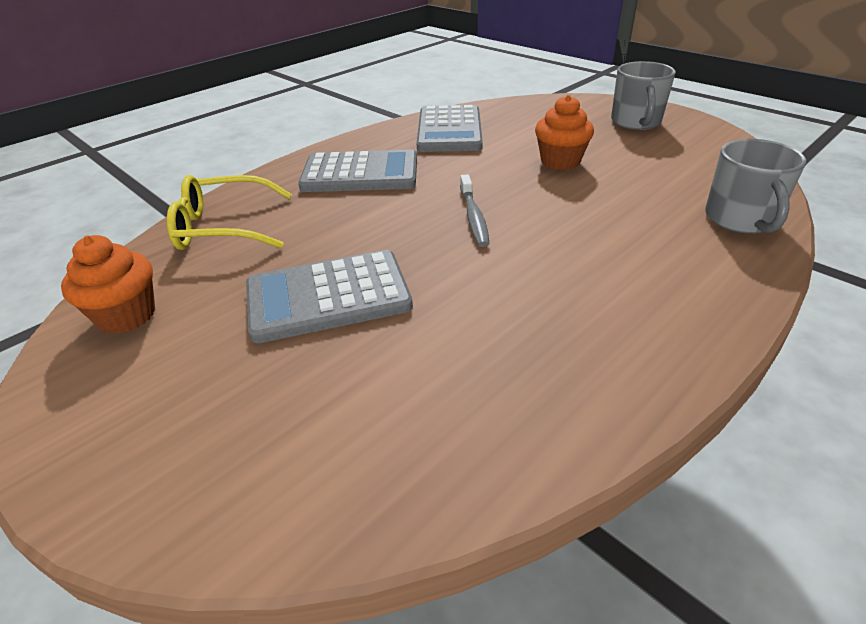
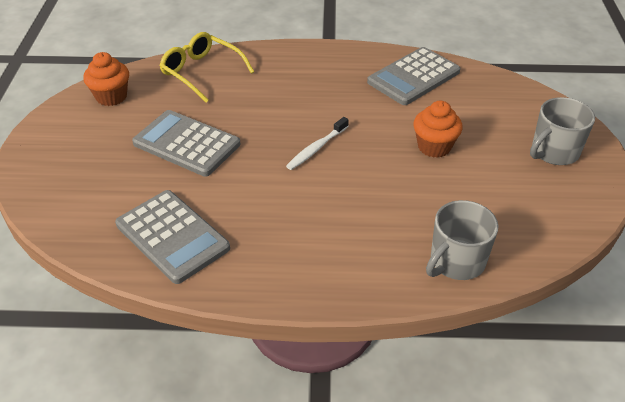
camera: 45 degrees right, 5 degrees up
(360, 173) = (310, 78): grey calculator -> grey calculator (172, 236)
(473, 216) = (317, 148): grey toothbrush -> white toothbrush

